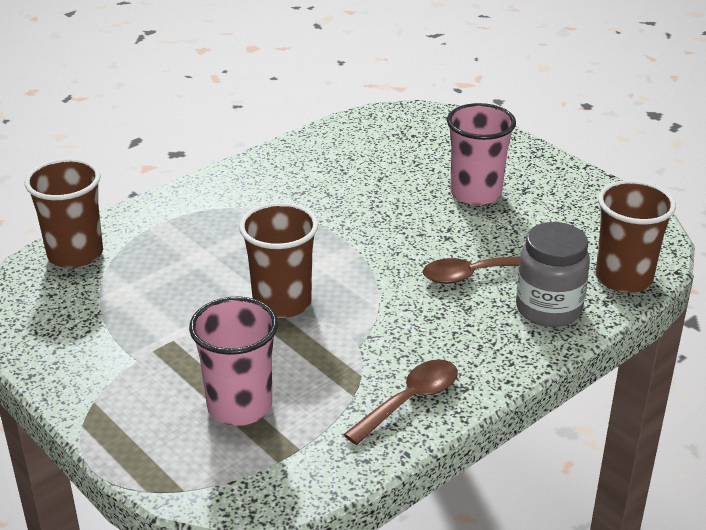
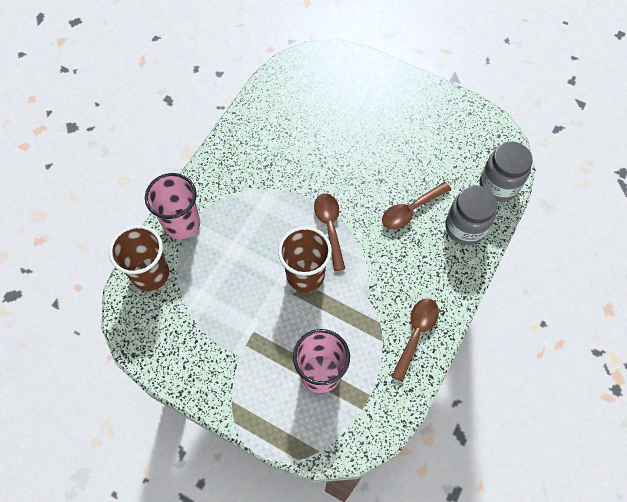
camera: 20 degrees left, 30 degrees up
(346, 265) = (329, 227): none -> brown spoon
(476, 193) = (382, 131): pink cup -> pink cup (182, 224)
(623, 278) = (499, 185): brown cup -> grey jar

